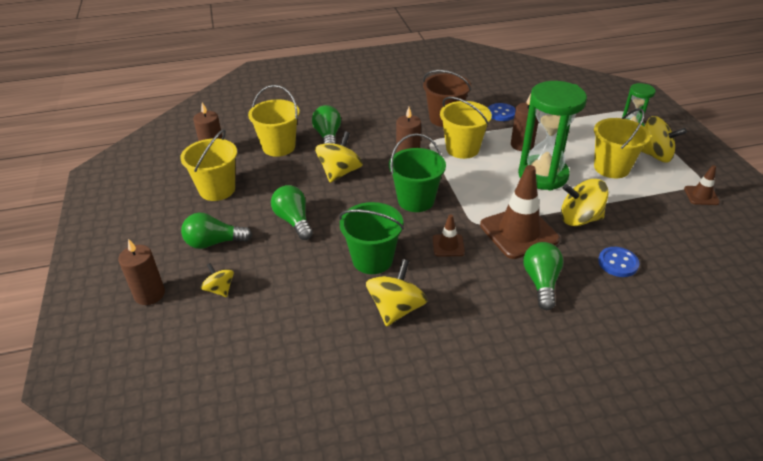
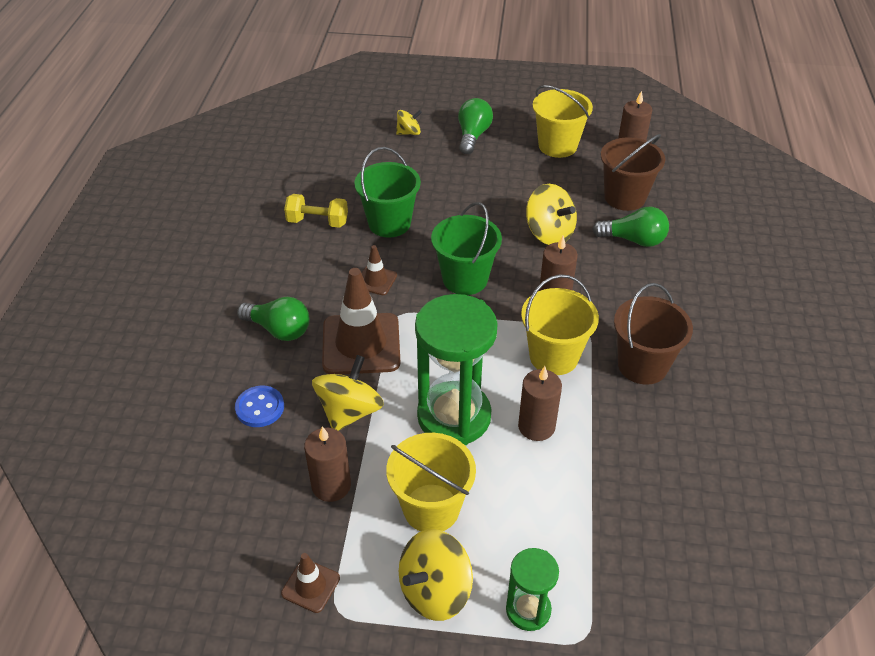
camera: 110 degrees right, 5 degrees up
(149, 294) = (426, 100): brown candle -> brown candle (331, 485)
(279, 147) = (624, 197): yellow bucket -> brown bucket
(293, 221) = (478, 185): green light bulb -> none
(396, 309) = (317, 222): yellow spinning top -> yellow dumbbell
(501, 113) = (637, 440): blue button -> none

